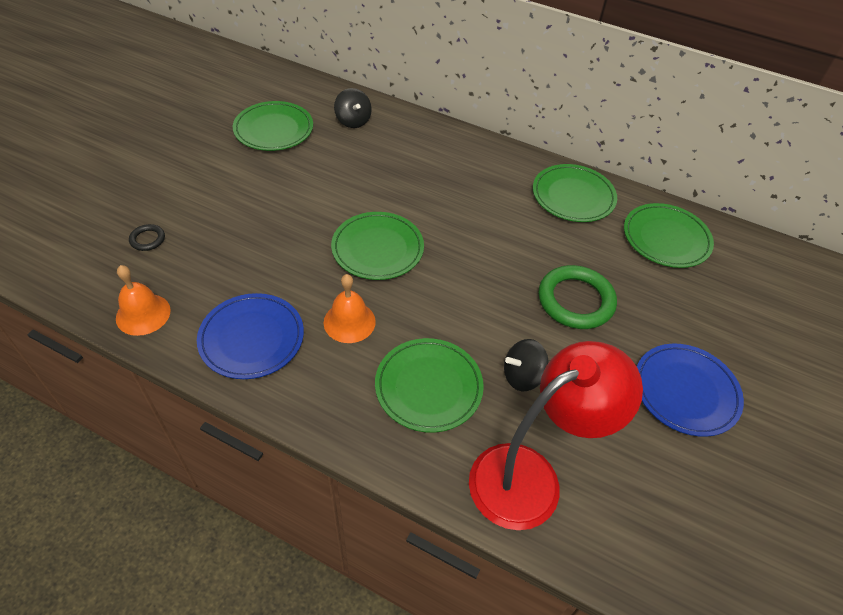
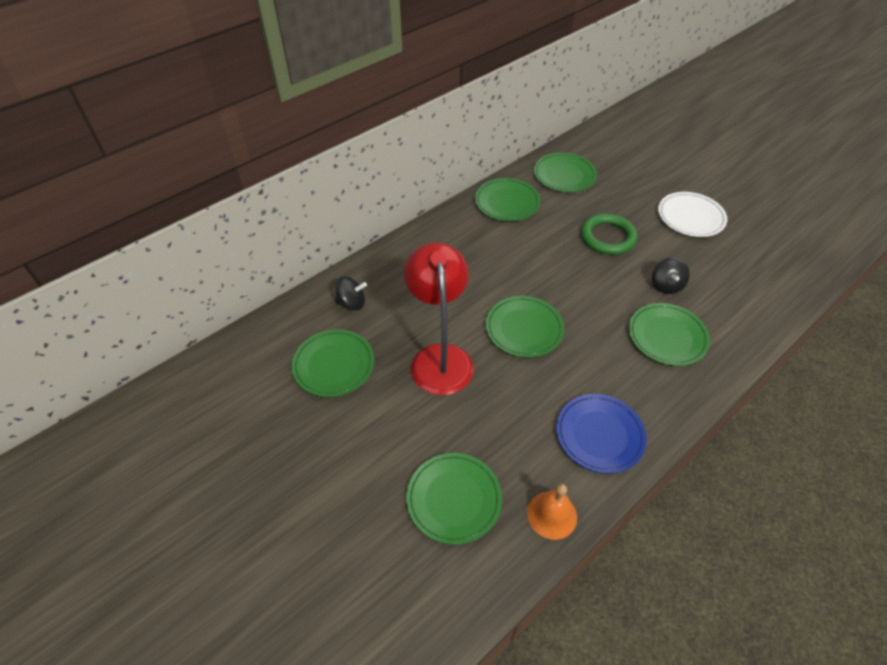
camera: 65 degrees left, 0 degrees up
(147, 239) = (454, 499): black ring -> green plate
(349, 322) = (597, 366): orange bell -> none
(530, 476) = (743, 307): red lamp -> red lamp (440, 357)
(685, 391) = (690, 217): blue plate -> white plate

